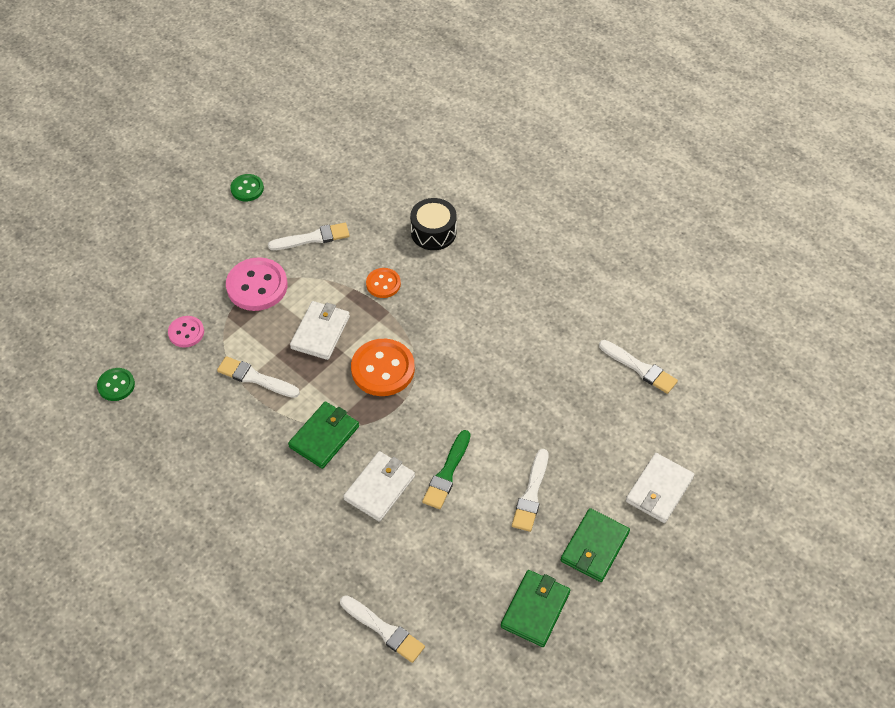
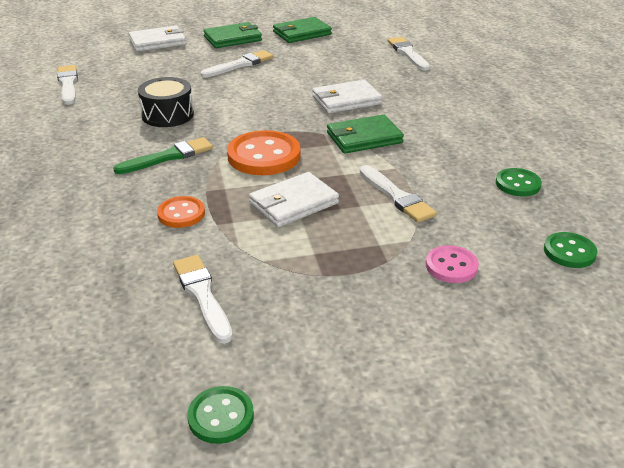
camera: 145 degrees left, 20 degrees down
(174, 442) = (517, 184): none -> green button
(257, 286) = (324, 275): pink button -> none
(313, 238) = (202, 295): white brush -> white brush turned 45 degrees clockwise
(433, 232) = (64, 234): black drum -> black drum (168, 115)
(447, 473) = (285, 90): green brush -> green brush (168, 157)

